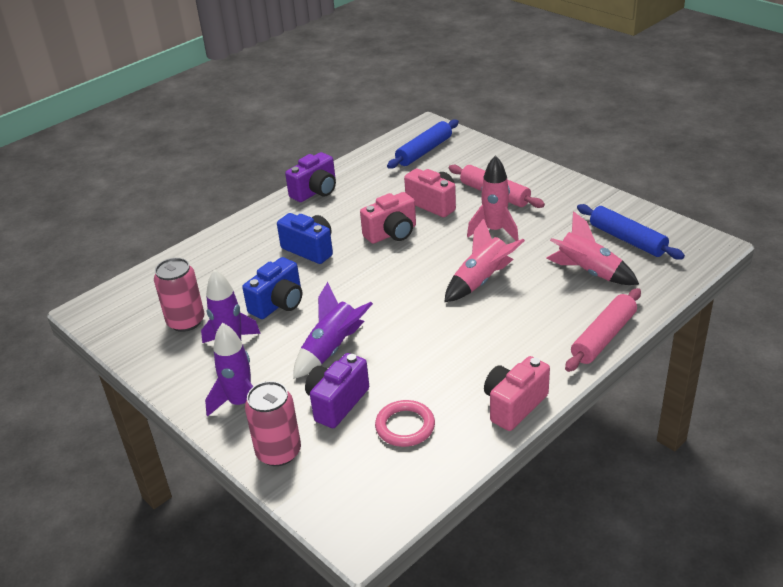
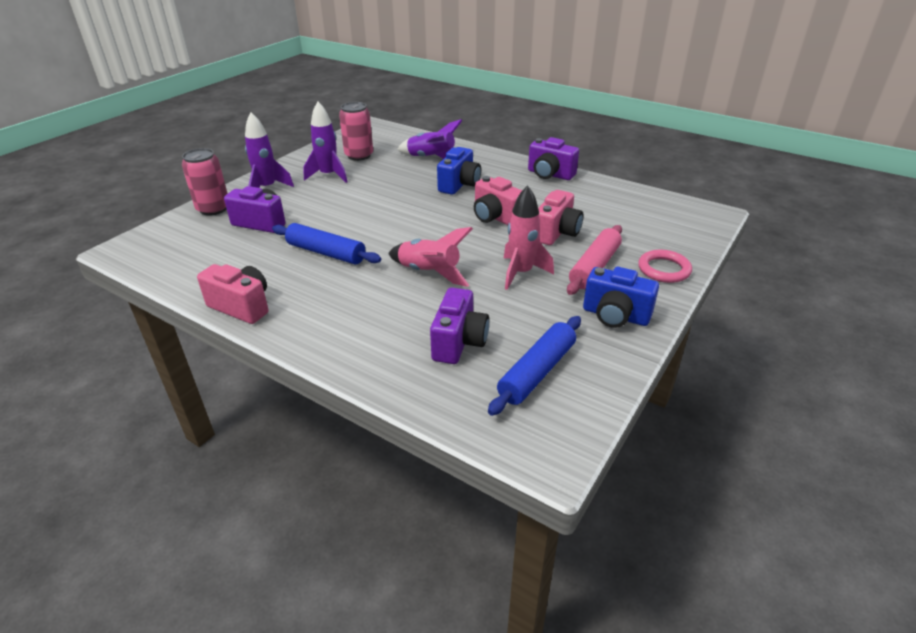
camera: 75 degrees right, 0 degrees up
(278, 304) = (382, 183): blue camera -> blue camera (615, 316)
(332, 349) = (325, 212): purple rocket -> purple rocket (431, 158)
(405, 426) = (227, 255): pink ring -> pink ring (664, 269)
(424, 151) = (657, 217): blue rolling pin -> blue rolling pin (326, 252)
(588, 272) = (459, 342): pink rocket -> purple camera
(603, 337) = (340, 358): pink rolling pin -> none

